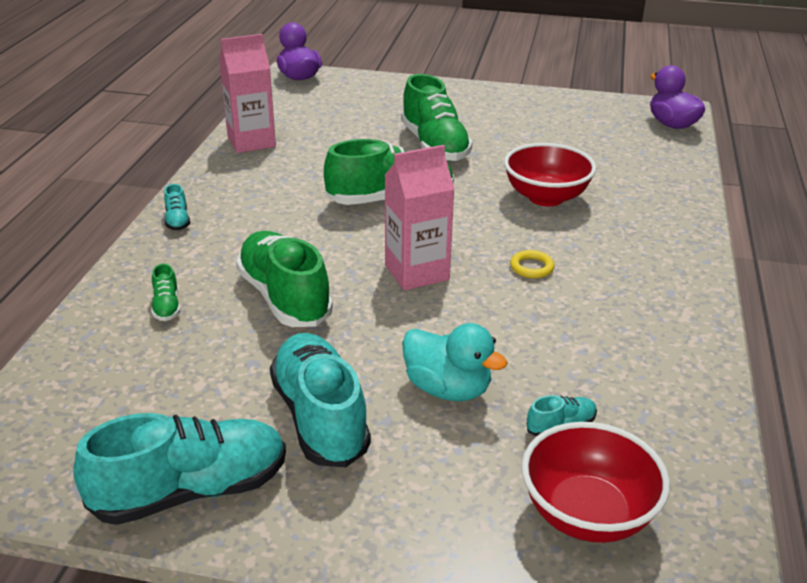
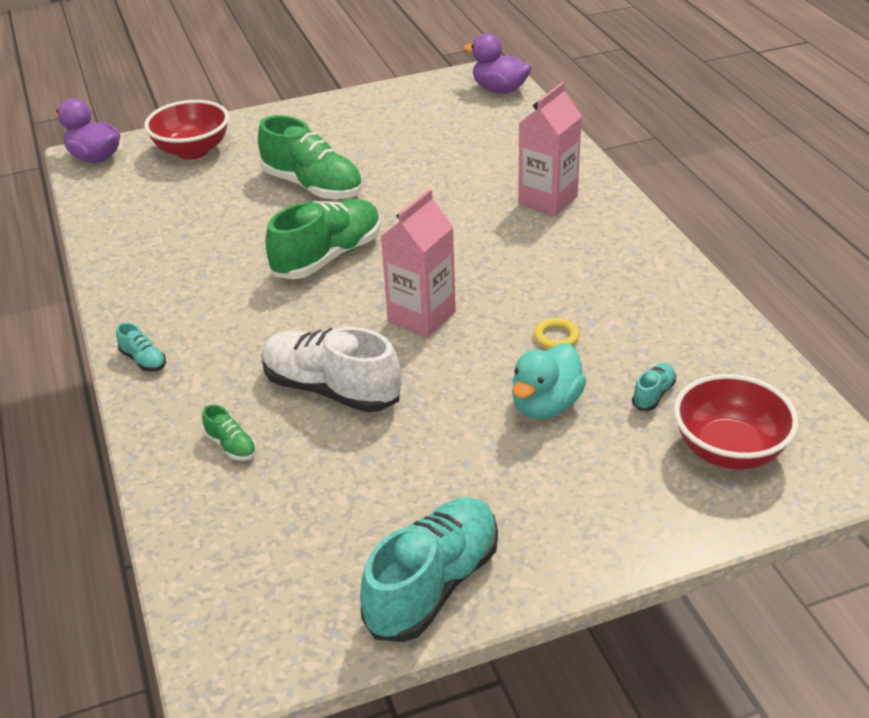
camera: 30 degrees left, 5 degrees up
(251, 142) = (125, 248): pink carton -> pink carton (548, 200)
(284, 297) = (331, 389): green shoe -> white shoe
(320, 417) = (471, 476): turquoise shoe -> none
(448, 389) = (545, 405): turquoise duck -> turquoise duck turned 120 degrees clockwise
(531, 267) = (510, 272): yellow ring -> yellow ring (556, 337)
(546, 197) = (460, 201): red bowl -> red bowl (192, 151)

